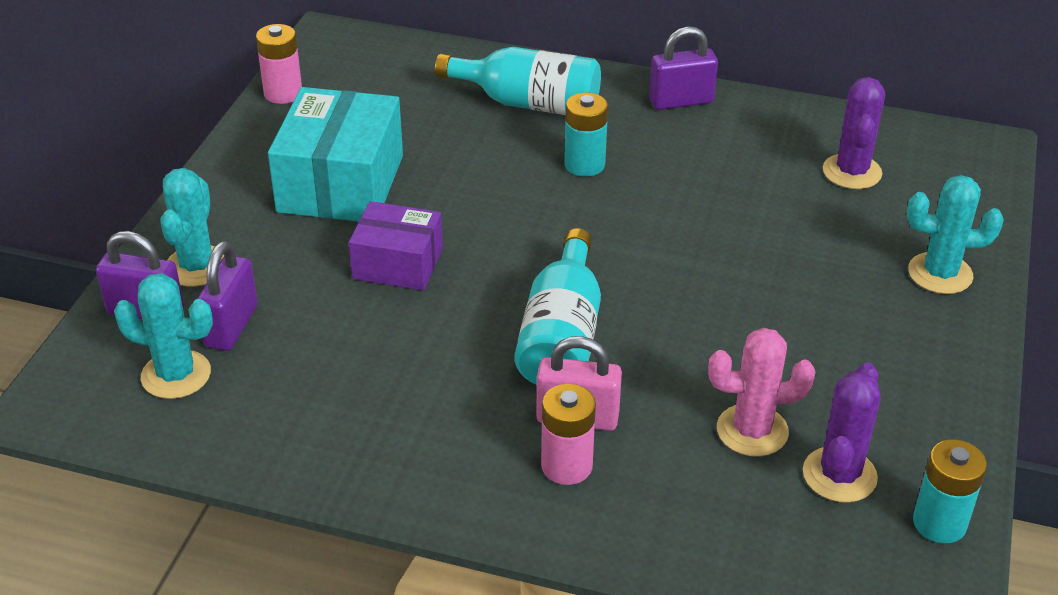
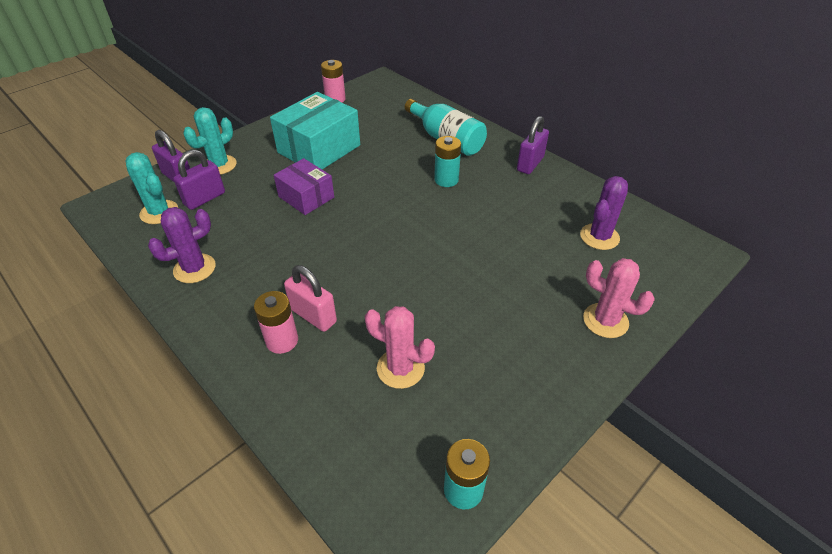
camera: 30 degrees right, 5 degrees up
(561, 336) = (348, 266): turquoise bottle -> none
(681, 101) = (530, 164): purple padlock -> purple padlock turned 75 degrees counterclockwise
(839, 475) = (427, 423): purple cactus -> purple cactus (194, 268)
(940, 273) = (605, 321): turquoise cactus -> pink cactus

